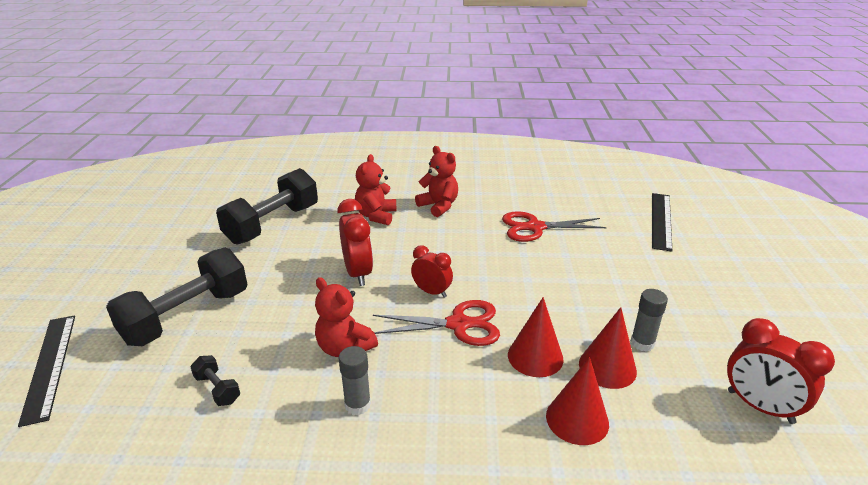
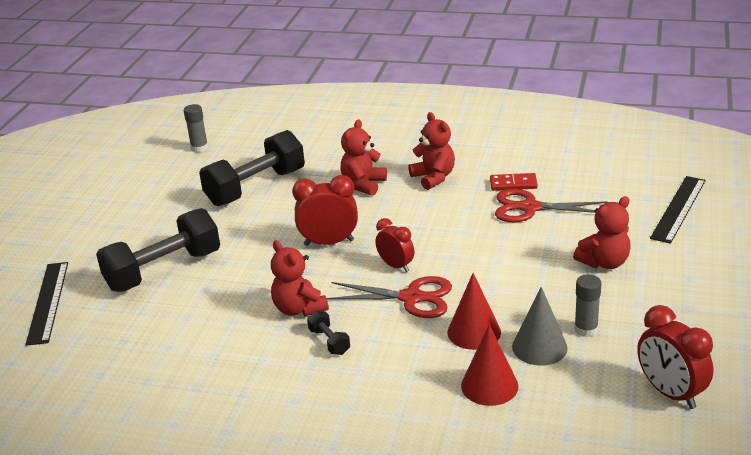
camera: 15 degrees right, 0 degrees up
(217, 389) = (183, 332): black dumbbell -> black dumbbell (329, 342)
(357, 405) = (299, 356): grey glue stick -> grey glue stick (199, 148)
(358, 273) = (329, 242): red clock -> red clock turned 90 degrees counterclockwise
(511, 208) = (513, 184): none -> red domino
(607, 367) = (539, 347): red cone -> grey cone
(624, 273) = (604, 262): none -> red teddy bear

